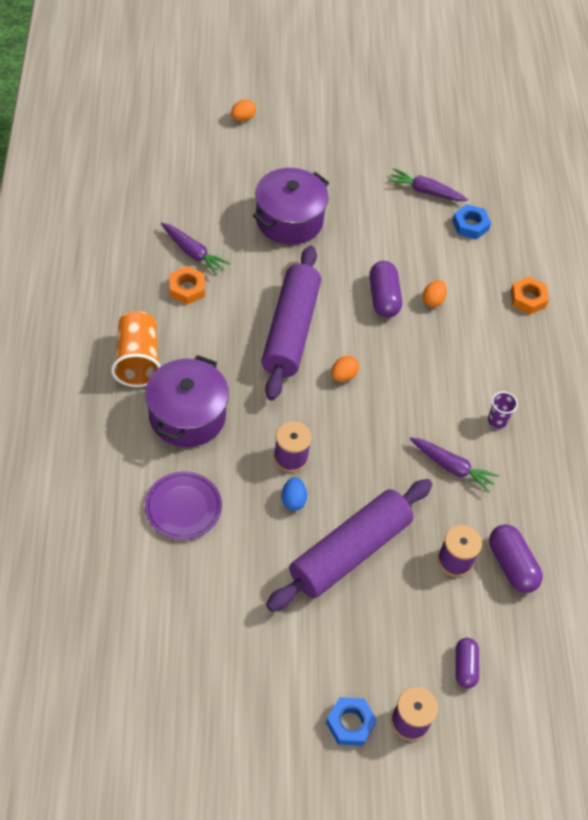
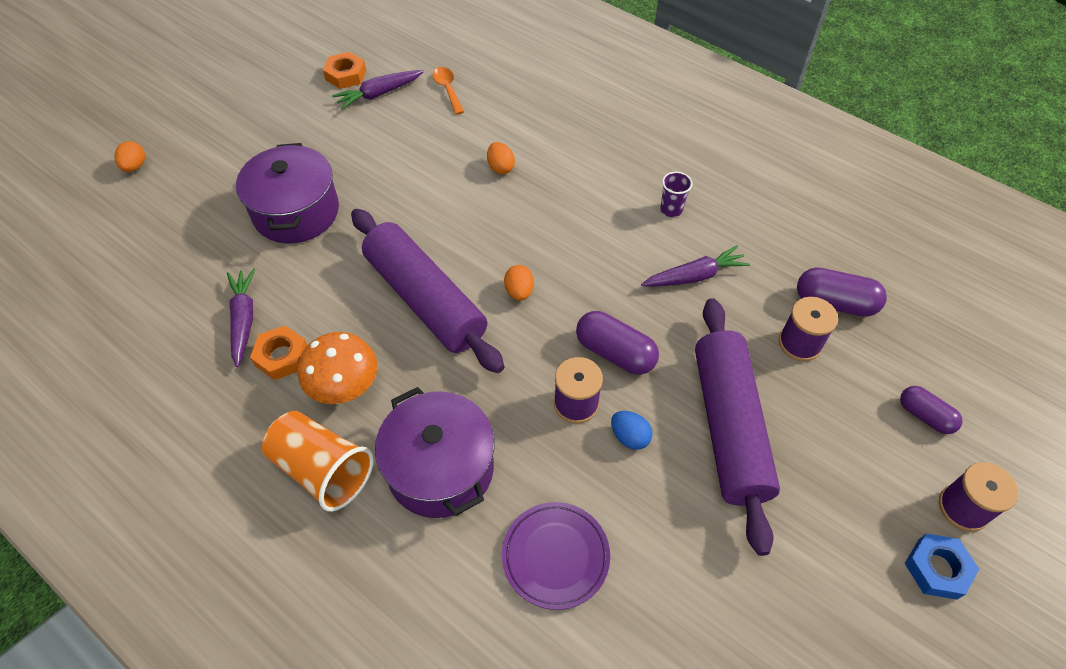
camera: 45 degrees left, 0 degrees up
(193, 253) = (243, 320): purple carrot -> purple carrot turned 90 degrees counterclockwise
(196, 332) = (344, 385): none -> orange mushroom
(383, 298) = (461, 201): purple capsule -> purple capsule (615, 353)
(470, 225) = (448, 89): blue nut -> orange spoon
(528, 299) = (563, 104): orange nut -> orange nut (345, 75)

